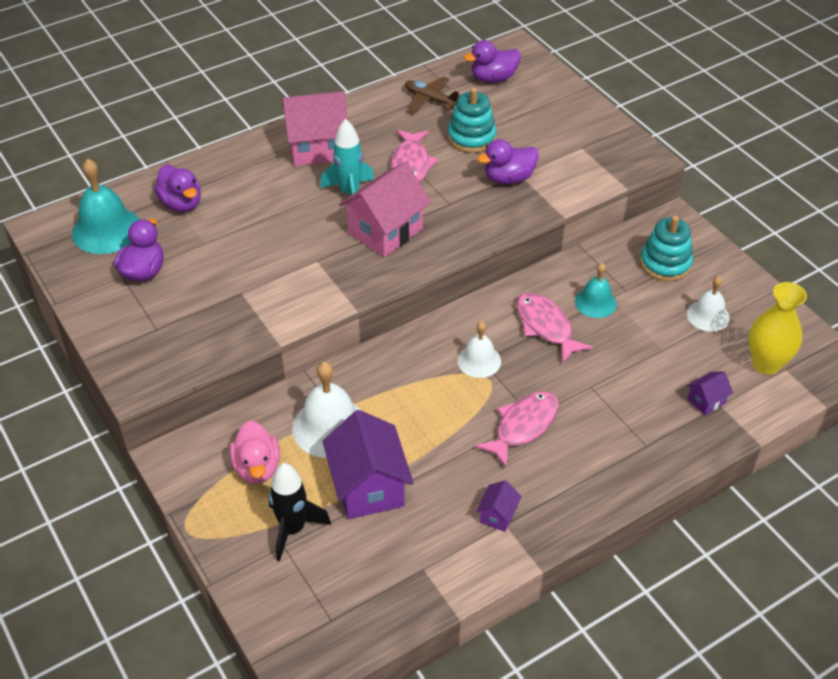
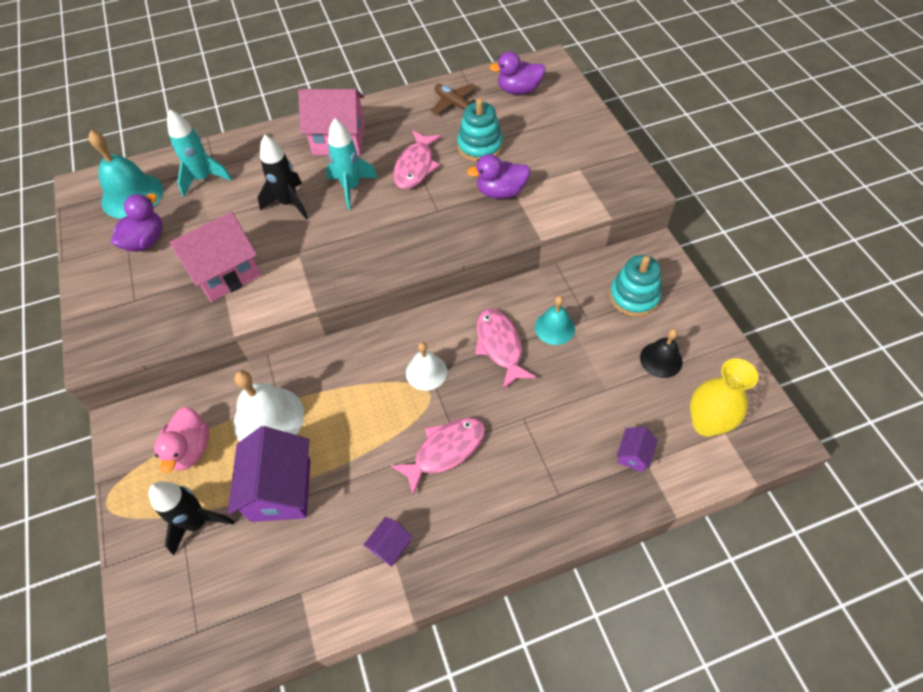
camera: 15 degrees right, 10 degrees up
(181, 203) = (204, 178): purple duck -> turquoise rocket
(288, 216) = (289, 203): none -> black rocket
(385, 231) = (369, 231): pink house -> pink house (226, 273)
(706, 401) = (633, 455): purple house -> purple house turned 45 degrees counterclockwise
(708, 315) = (661, 359): white bell -> black bell

